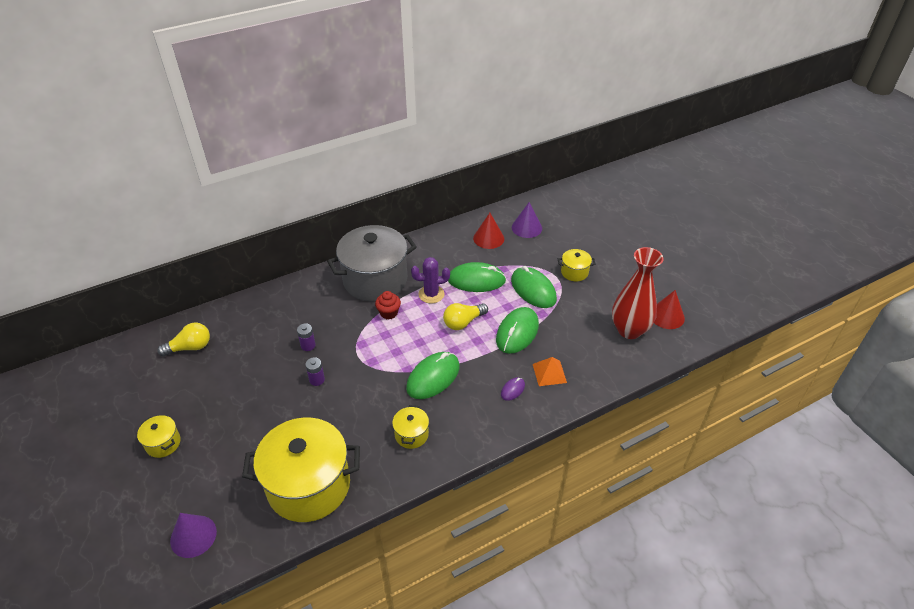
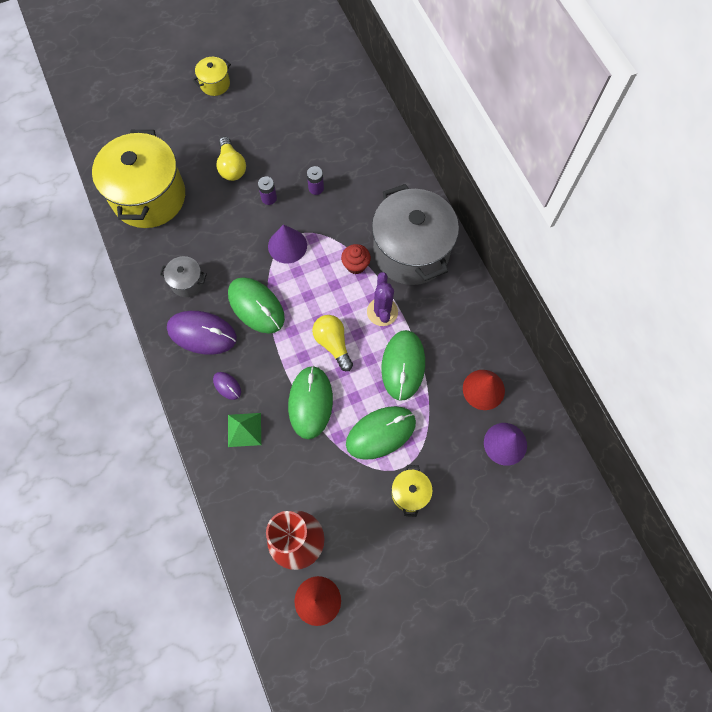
camera: 95 degrees right, 25 degrees up
(190, 347) = (326, 88): yellow light bulb -> yellow light bulb (231, 167)
(193, 536) = (120, 118): purple cone -> purple cone (287, 245)
(411, 435) = (187, 282): yellow pot -> grey pot
(464, 415) = (202, 333): none -> purple mouse
(517, 332) = (310, 402): green mouse -> green mouse turned 60 degrees clockwise
(549, 373) = (244, 429): orange pyramid -> green pyramid

